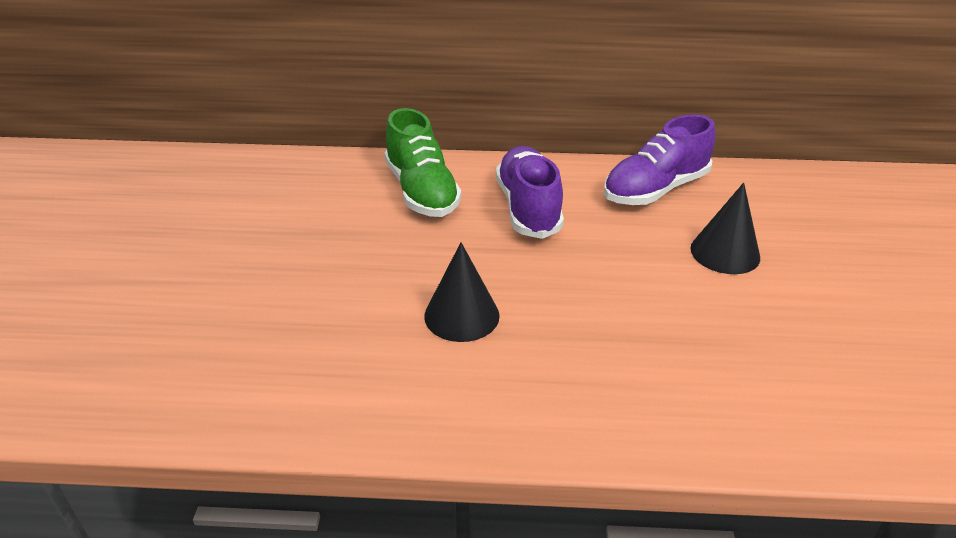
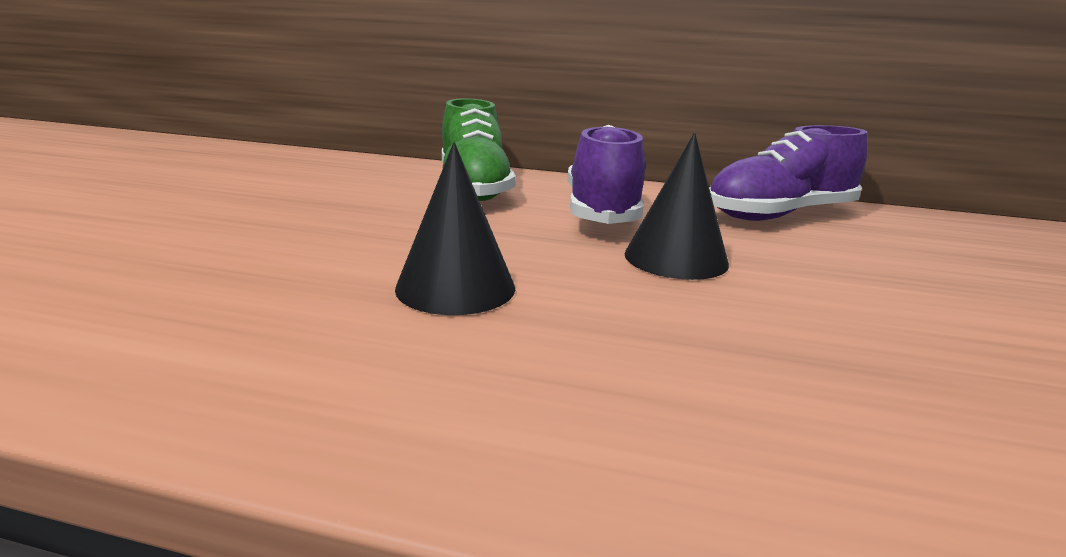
camera: 10 degrees right, 15 degrees down
(725, 252) = (891, 275): black cone -> black cone (675, 258)

